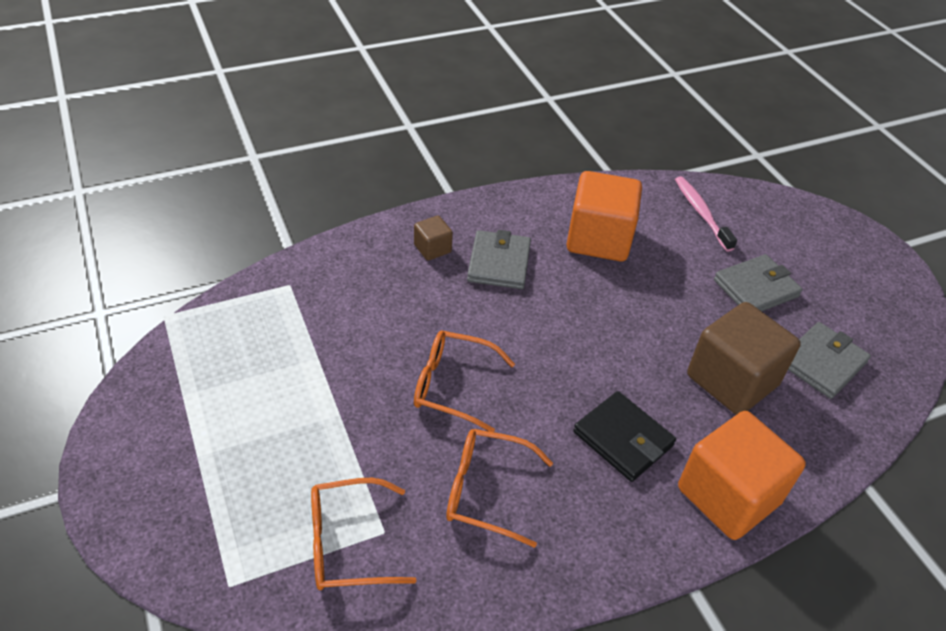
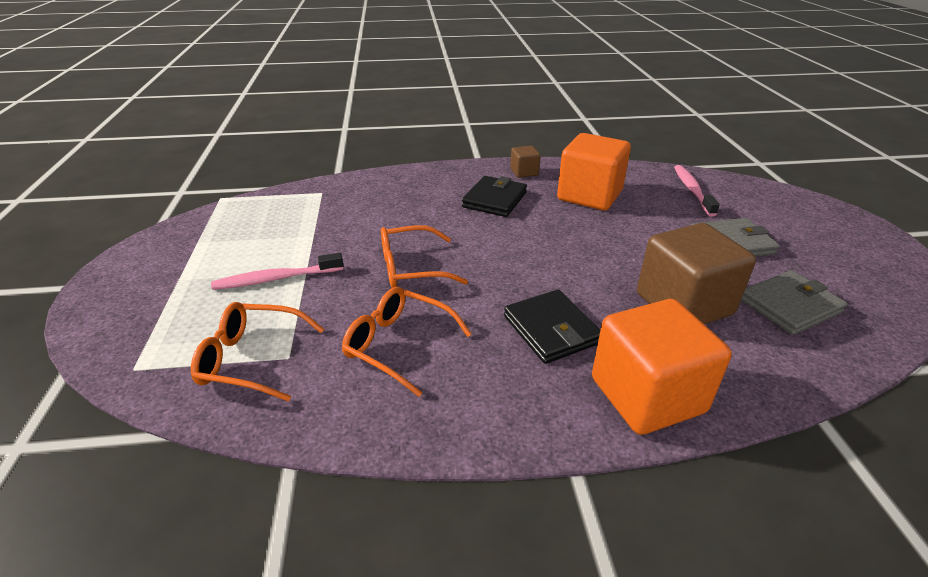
camera: 20 degrees right, 10 degrees down
(312, 431) = (276, 278): none -> pink toothbrush
(432, 248) = (444, 186): brown cube -> brown cube (524, 172)
(452, 386) = (411, 268): orange glasses -> orange glasses turned 45 degrees counterclockwise
(499, 263) = (494, 200): grey wallet -> black wallet

